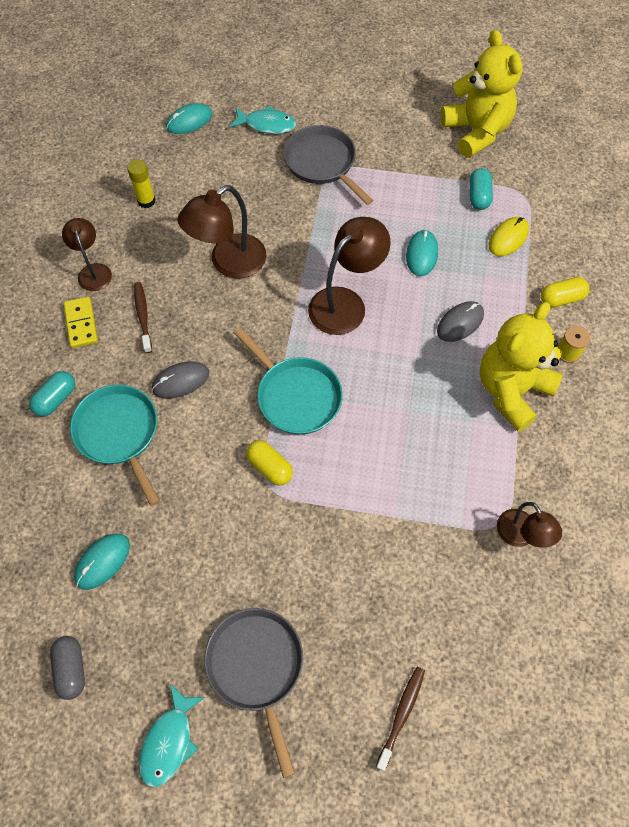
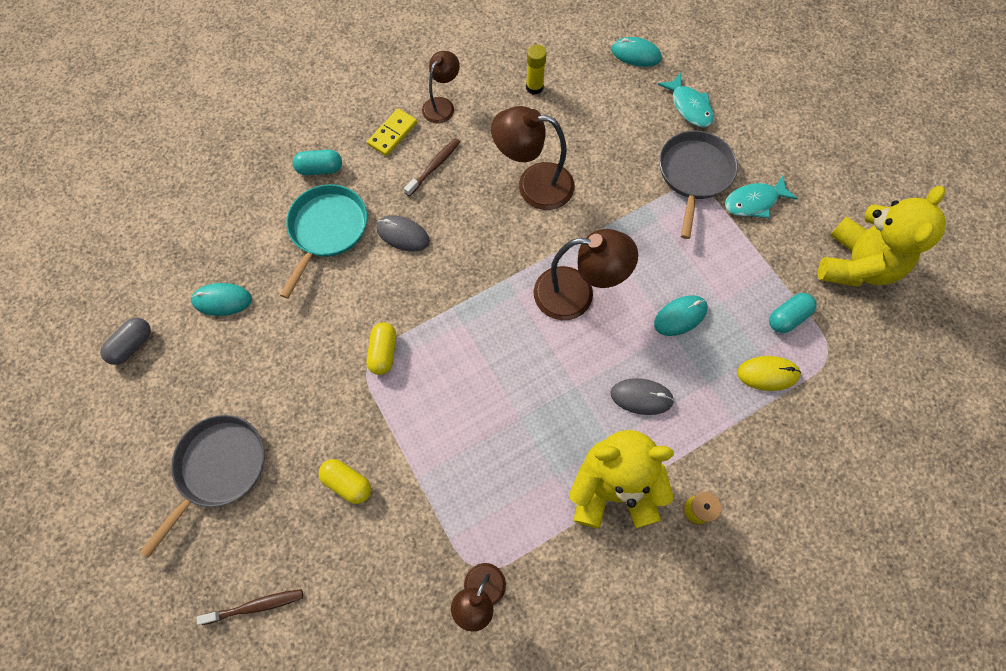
camera: 50 degrees right, 5 degrees up
(169, 741) = (124, 450): turquoise fish -> turquoise fish (754, 202)
(296, 396) = (460, 323): turquoise pan -> none
(561, 299) = (748, 465): yellow capsule -> yellow capsule (347, 483)

